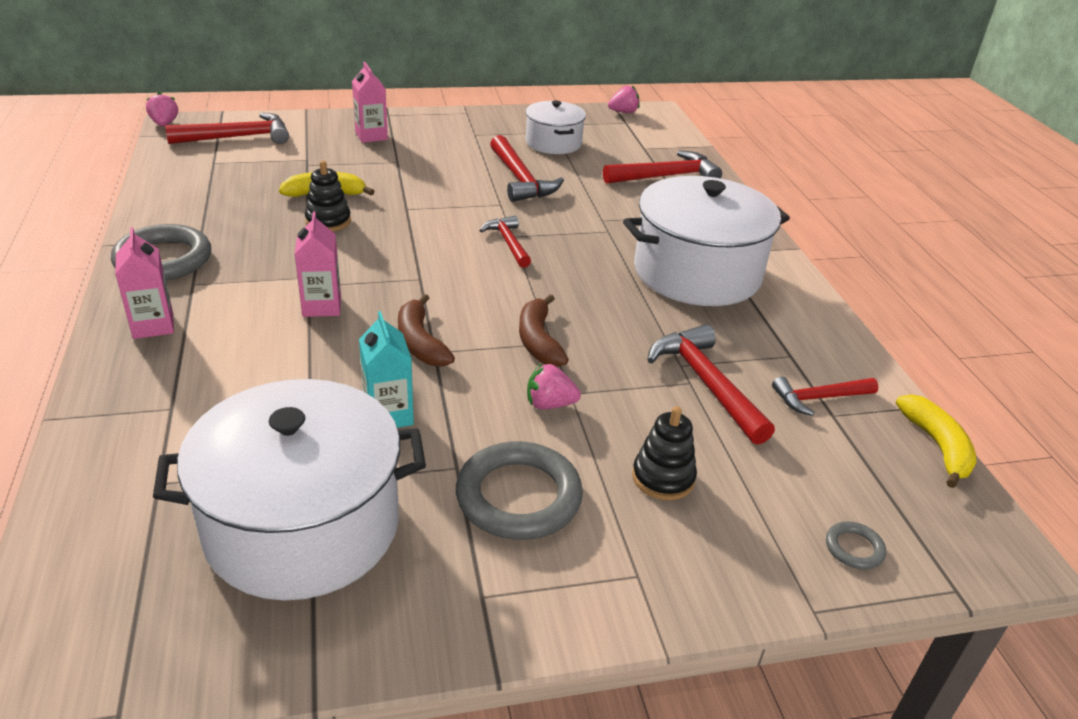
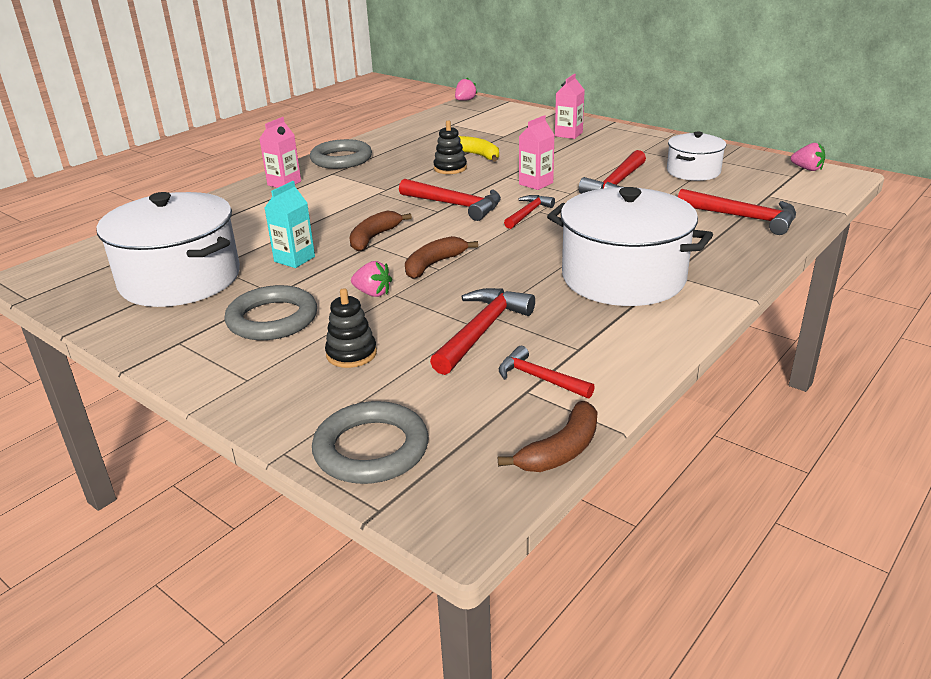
camera: 55 degrees right, 5 degrees down
(238, 137) = (489, 116): red hammer -> red hammer (455, 205)
(322, 306) = (364, 204): pink carton -> pink carton (536, 183)
(549, 404) = (373, 293): pink strawberry -> pink strawberry turned 150 degrees clockwise
(854, 548) = (371, 449): grey ring -> grey ring, size x2.22
(937, 446) = (561, 450): yellow banana -> brown banana

